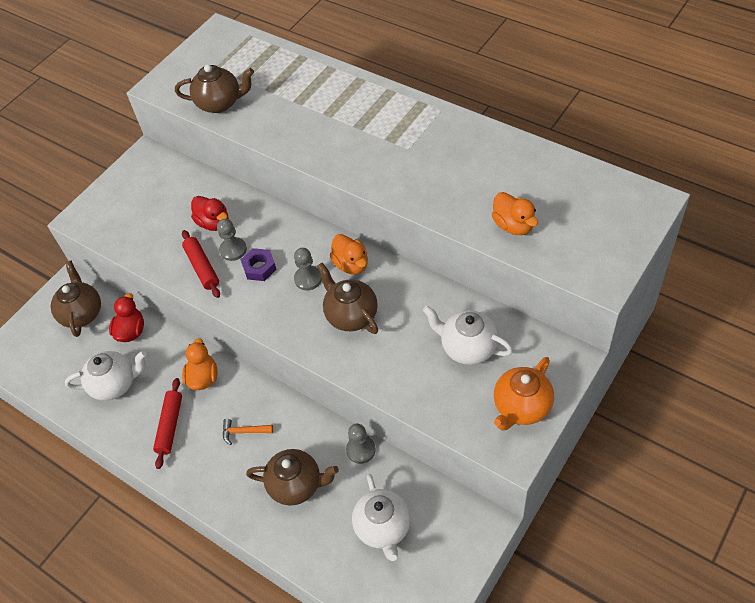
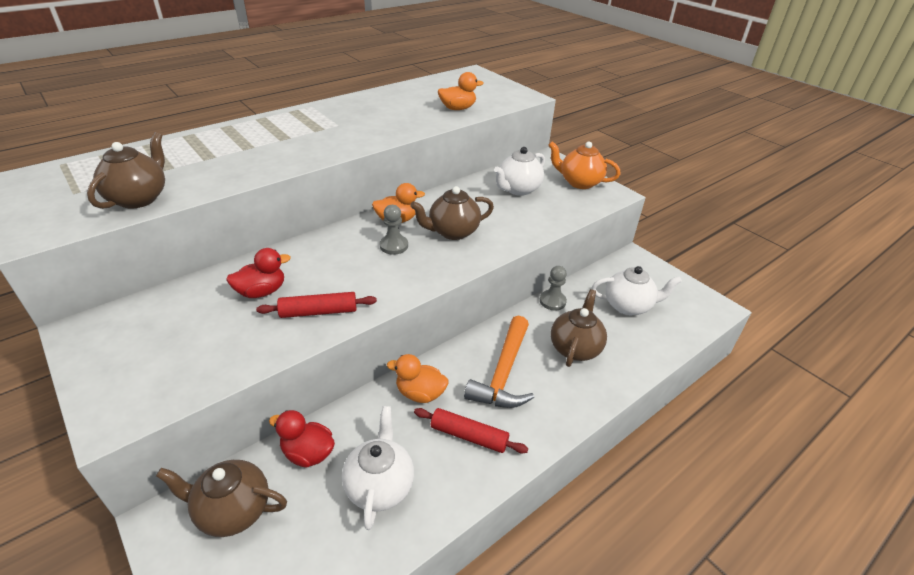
camera: 80 degrees left, 15 degrees down
(233, 250) = (314, 285): grey pawn -> none
(244, 432) = (503, 373): orange hammer -> orange hammer, size x2.16
(259, 268) = (354, 272): purple nut -> none
(521, 407) = (579, 182): orange teapot -> orange teapot turned 150 degrees clockwise

